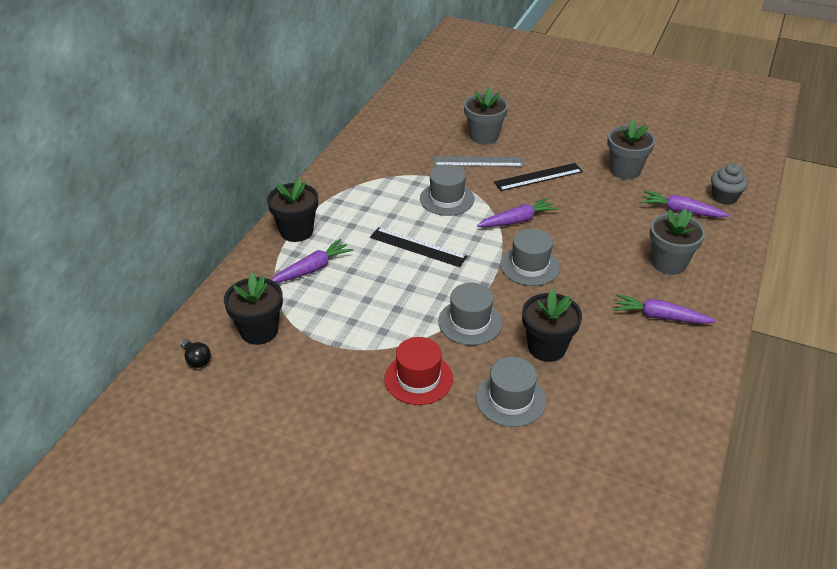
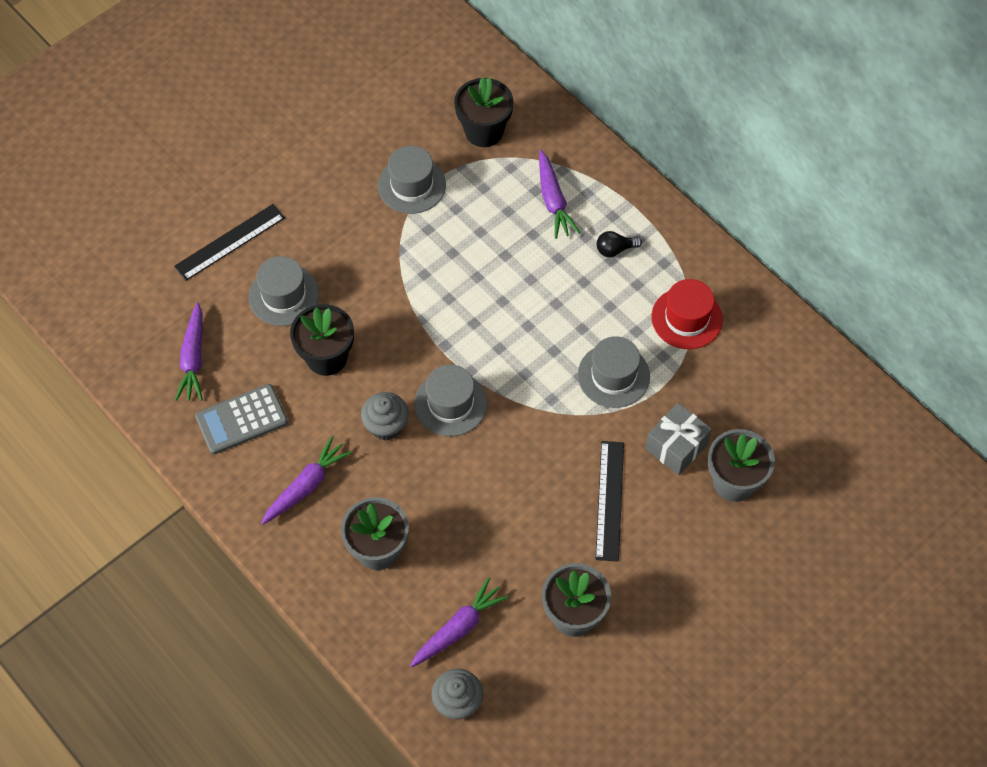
camera: 115 degrees right, 20 degrees up
(196, 359) = (472, 76): black light bulb -> black light bulb (615, 249)
(296, 231) = (626, 205): black flower pot -> none
(418, 247) = (539, 309): black ruler -> black ruler (230, 242)
(418, 378) = (351, 234): red hat -> red hat (686, 318)
(470, 322) = (398, 307): grey hat -> grey hat (412, 185)
(478, 162) = (676, 446): grey ruler -> grey gift
(517, 220) = (535, 431): purple carrot -> purple carrot (193, 358)
(575, 292) = (386, 426): none -> grey cupcake
(643, 377) = (241, 419): none -> grey calculator

